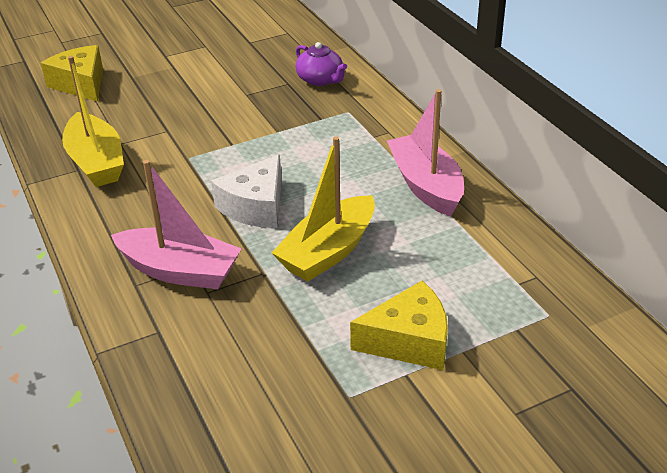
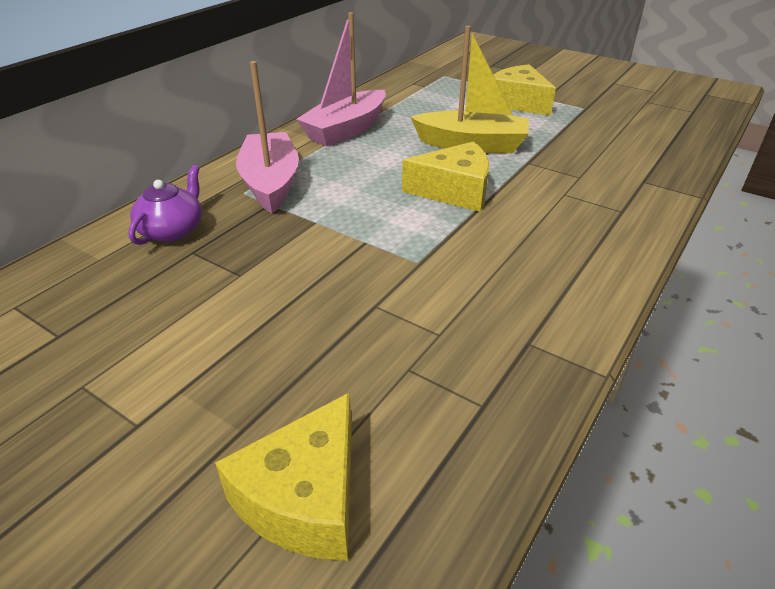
camera: 120 degrees left, 0 degrees up
(96, 162) = (499, 333): yellow boat -> none
(180, 271) = (578, 196): pink boat -> pink boat (271, 183)
(256, 206) = (454, 191): white cheese -> yellow cheese

